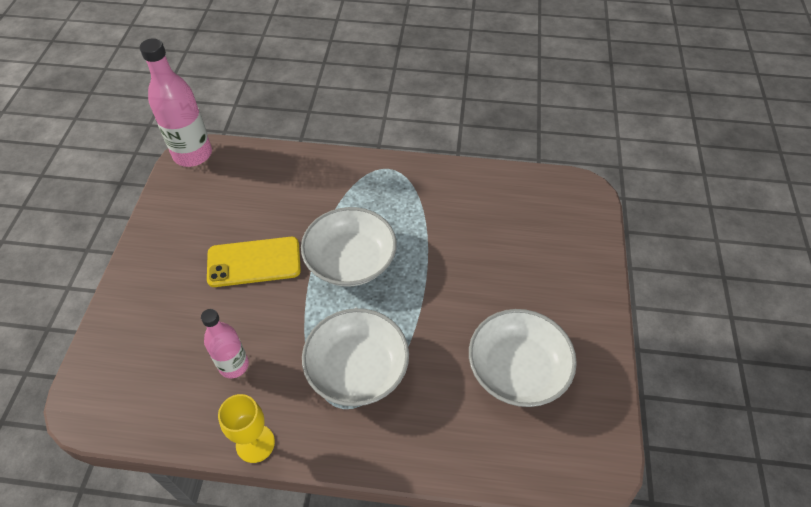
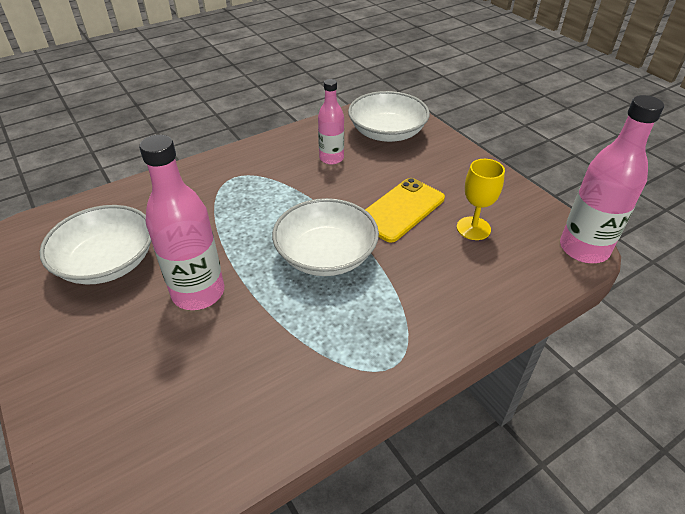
camera: 140 degrees right, 10 degrees down
(255, 443) = (273, 140): yellow goblet -> yellow goblet (473, 228)
(357, 368) = (244, 197): white bowl -> white bowl (387, 132)
(463, 289) = (198, 293): none -> pink bottle

